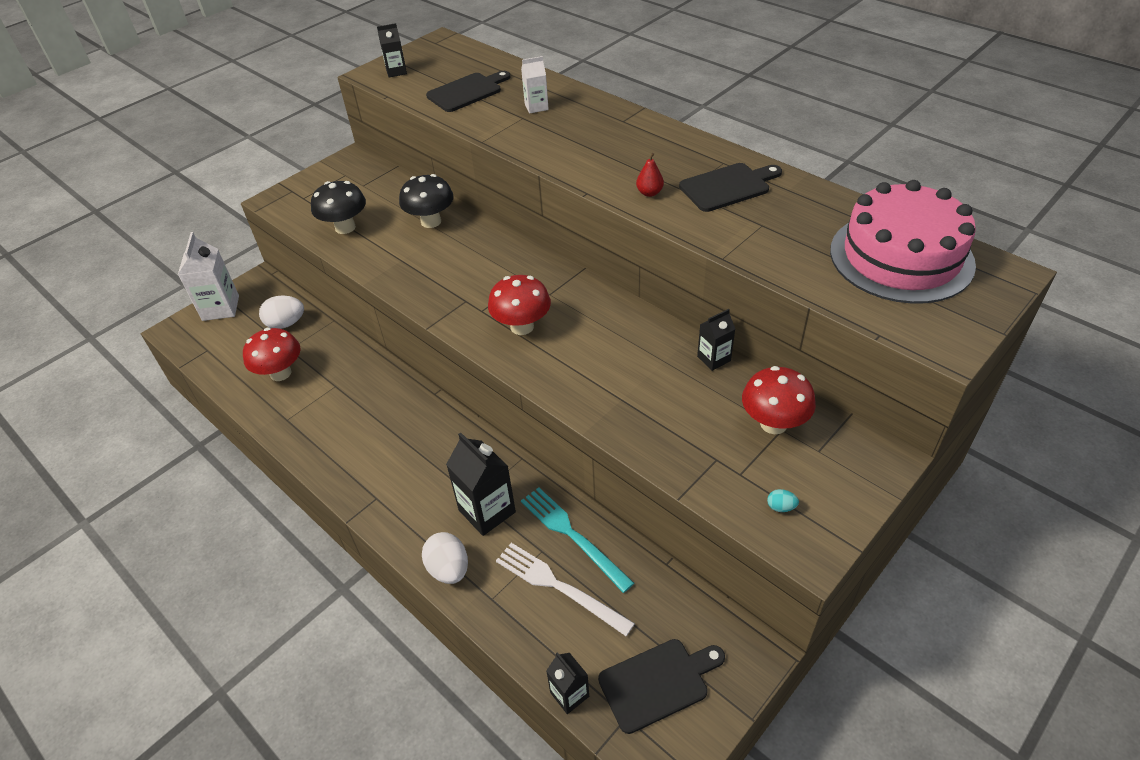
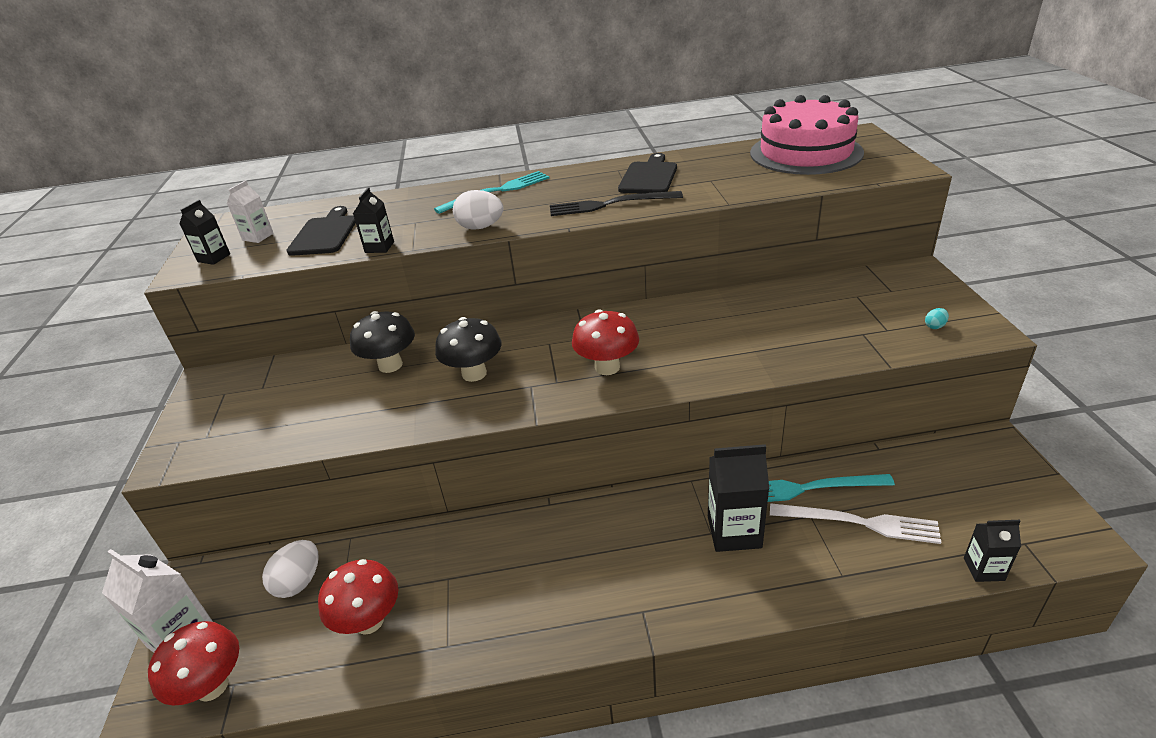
camera: 50 degrees left, 10 degrees down
(345, 227) = (306, 423): black mushroom -> black mushroom (474, 373)
(449, 569) = (784, 592): white egg -> white egg (480, 227)
(536, 107) = (412, 212): white carton -> white carton (258, 237)
(559, 586) = (859, 523): white fork -> white fork turned 150 degrees counterclockwise
(611, 125) = (497, 191): none -> turquoise fork
(649, 193) = (610, 204): red pear -> black fork
(657, 683) = (998, 508): black cutting board -> none
(714, 359) = (755, 294): black carton -> black carton (379, 247)
(773, 423) = (848, 297): red mushroom -> red mushroom (212, 686)

